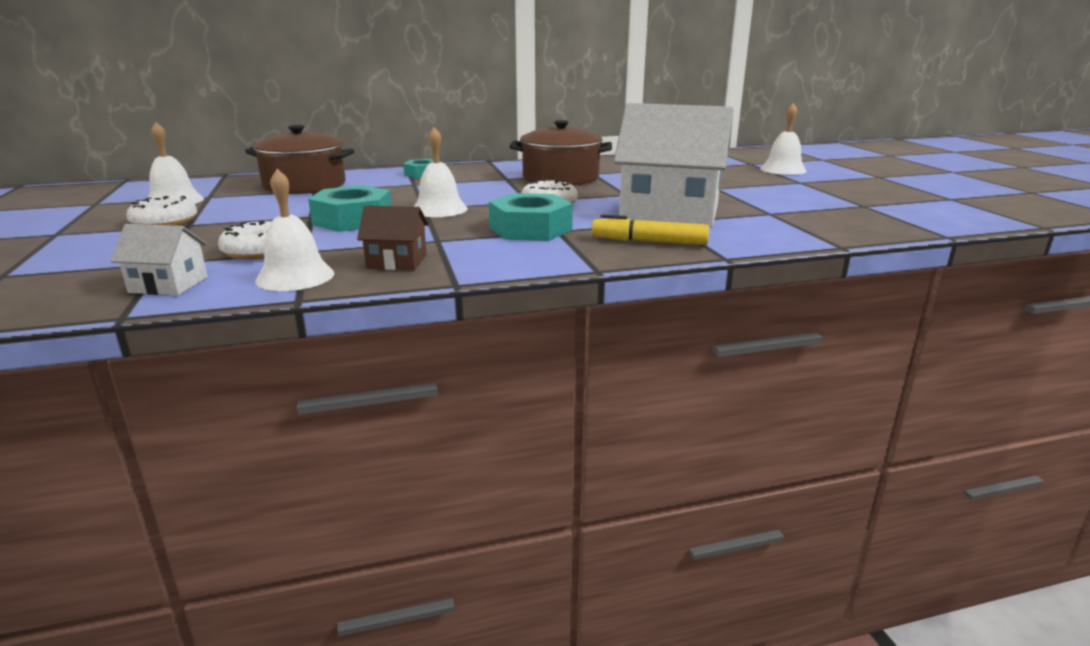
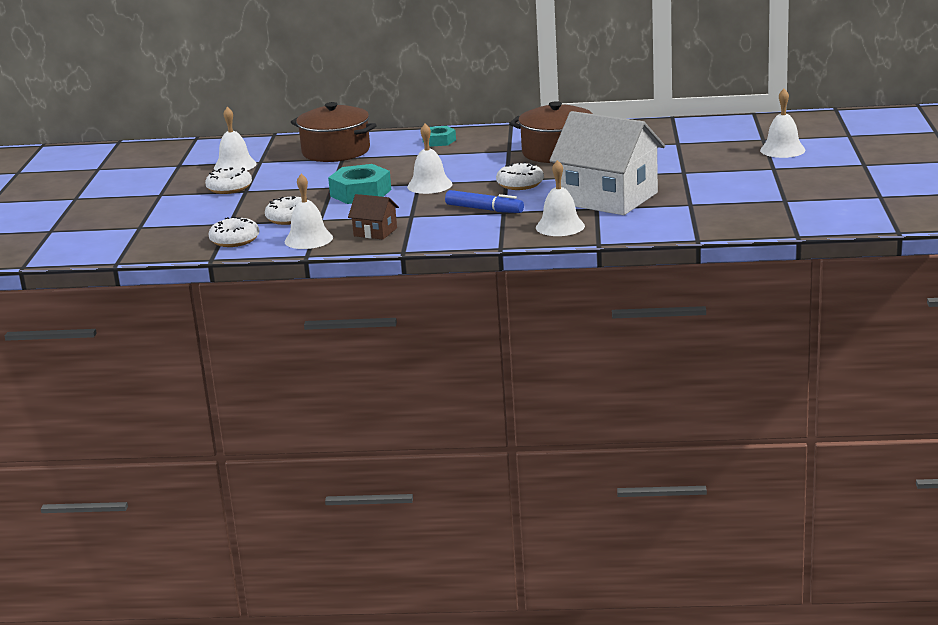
camera: 20 degrees right, 0 degrees up
(169, 285) = (235, 240): white house -> white donut
(530, 229) = (484, 209): turquoise nut -> blue marker
(649, 242) = (560, 226): yellow marker -> white bell

